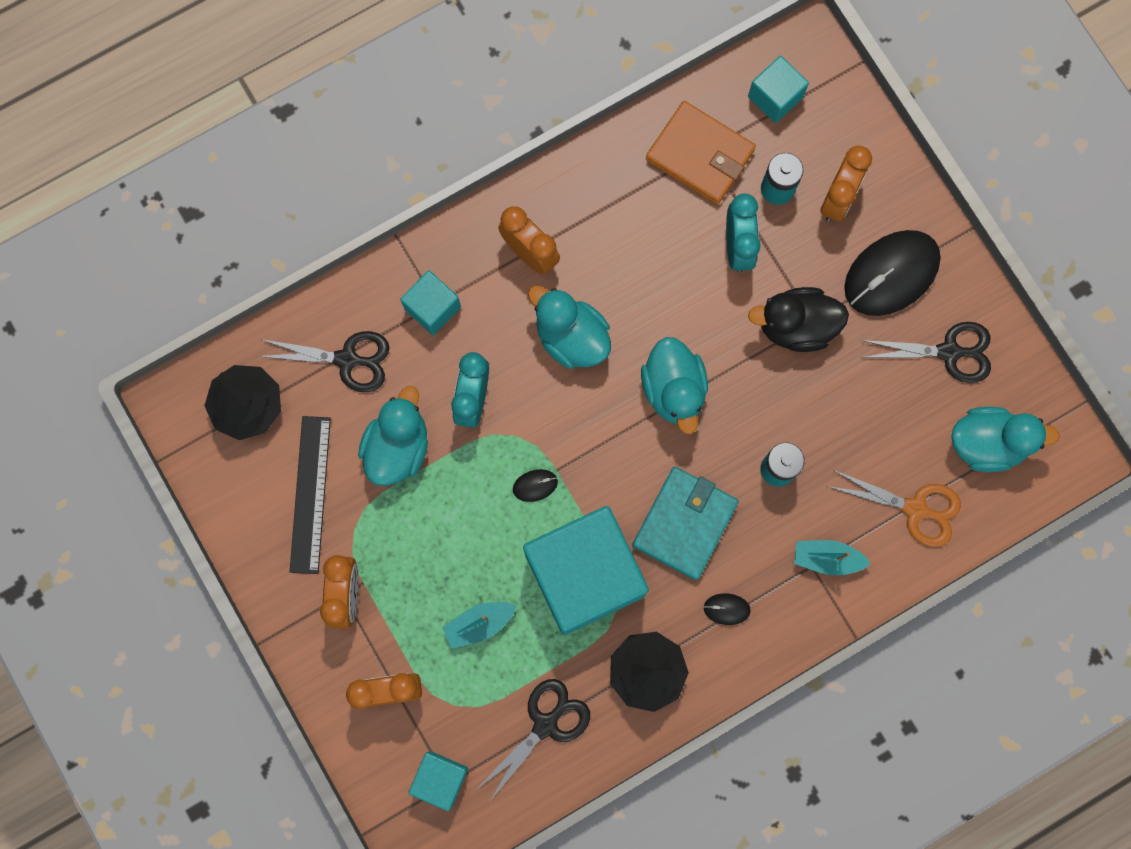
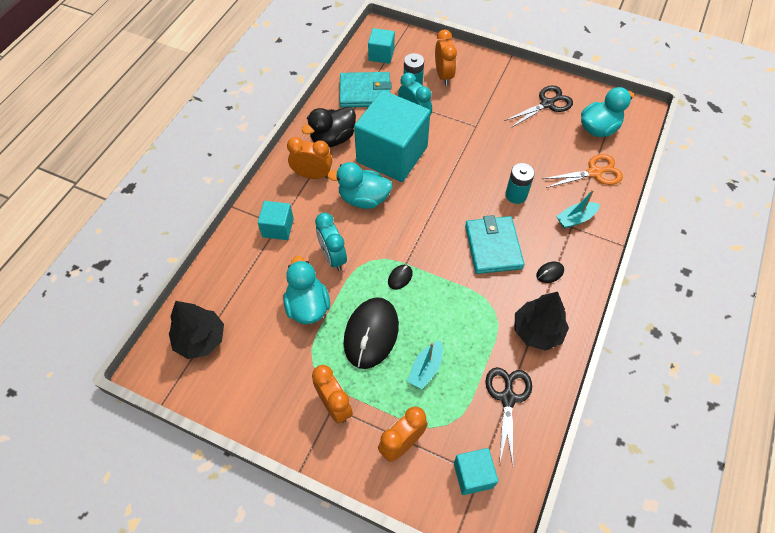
camera: 35 degrees left, 20 degrees down
(310, 494) = (272, 363): black ruler -> none
(347, 360) = (246, 280): black scissors -> none
(584, 575) = (463, 304): turquoise cube -> turquoise cube (392, 154)
(673, 390) = (435, 191): turquoise duck -> none
(700, 155) = (365, 92): orange wallet -> turquoise wallet
(796, 326) = (469, 132): black duck -> black duck (333, 139)
(891, 274) = (493, 90): black mouse -> black mouse (371, 334)

